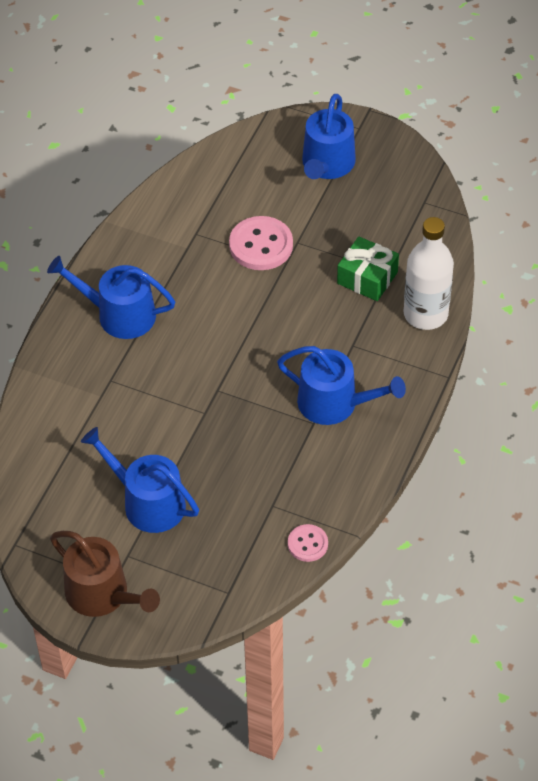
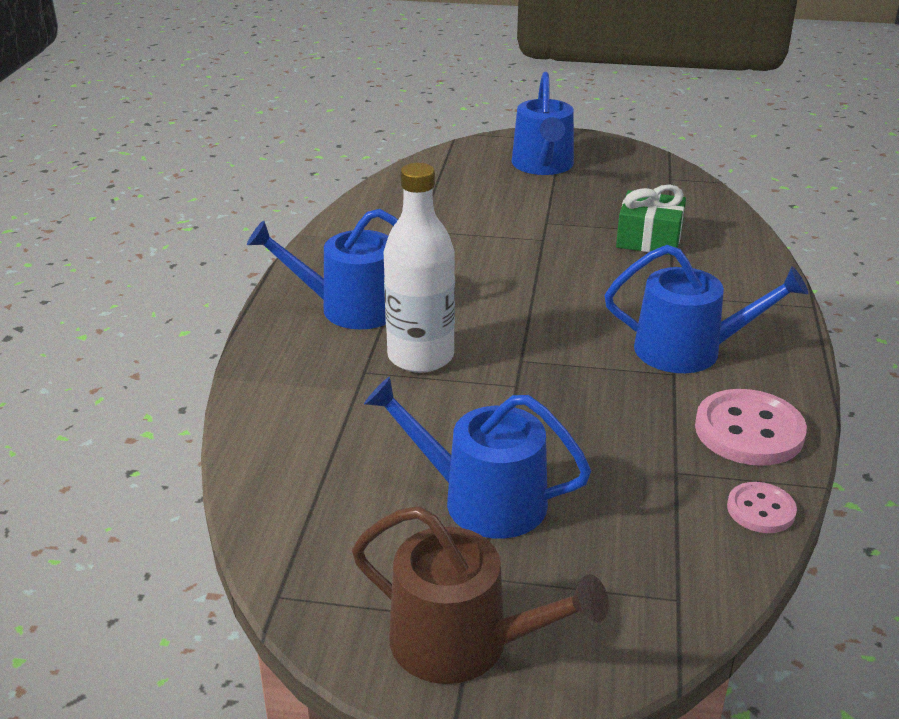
camera: 15 degrees left, 20 degrees down
(261, 245) = (504, 229): pink button -> pink button (749, 431)
(425, 314) = (741, 258): white bottle -> white bottle (420, 356)

